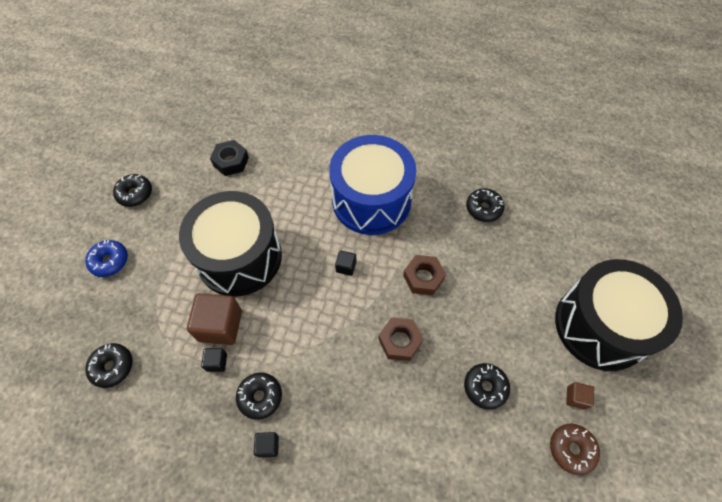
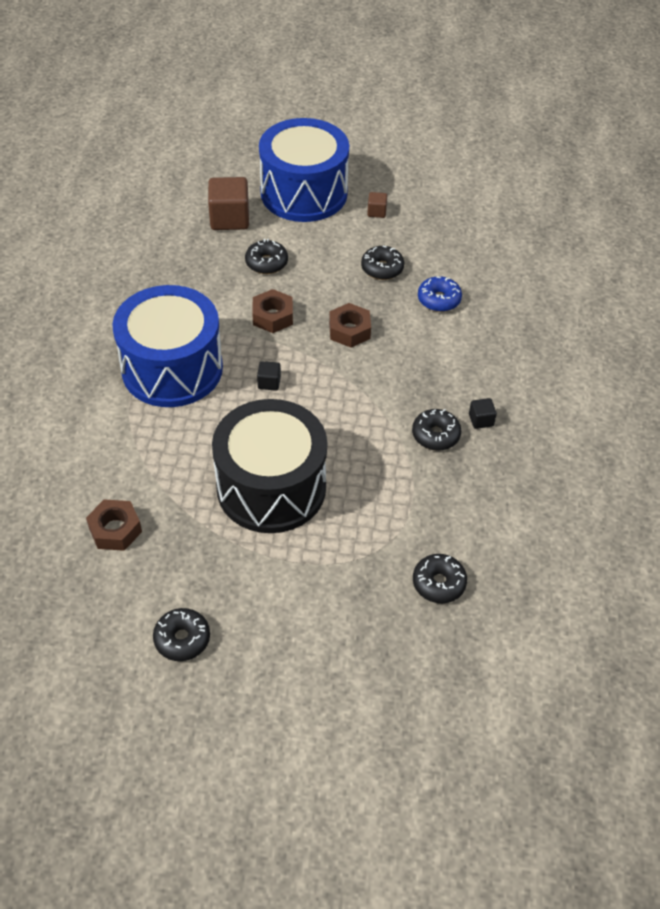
camera: 100 degrees left, 10 degrees down
(109, 261) = (299, 635): blue donut -> blue donut (439, 300)
(217, 362) = (408, 481): black cube -> none
(220, 326) = (365, 487): brown cube -> brown cube (229, 218)
(231, 161) = (115, 530): black nut -> brown nut
(483, 208) = (176, 271): black donut -> black donut (266, 263)
(571, 449) = (422, 217): brown donut -> none
(600, 326) = (304, 193): black drum -> blue drum

